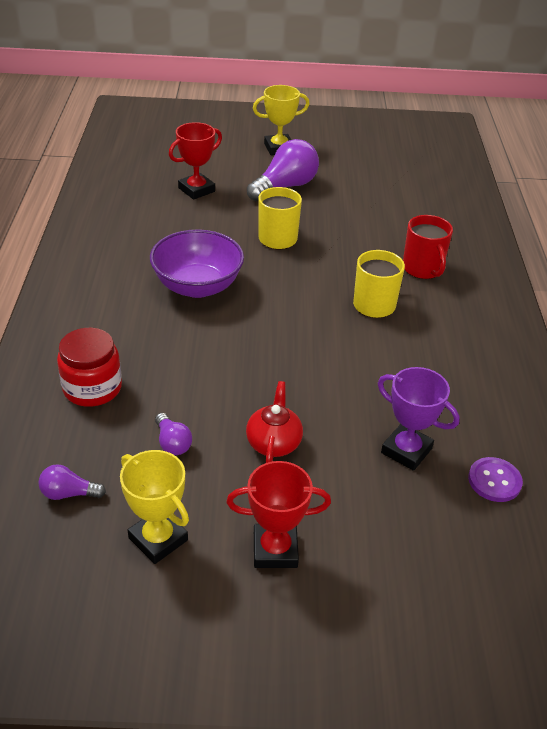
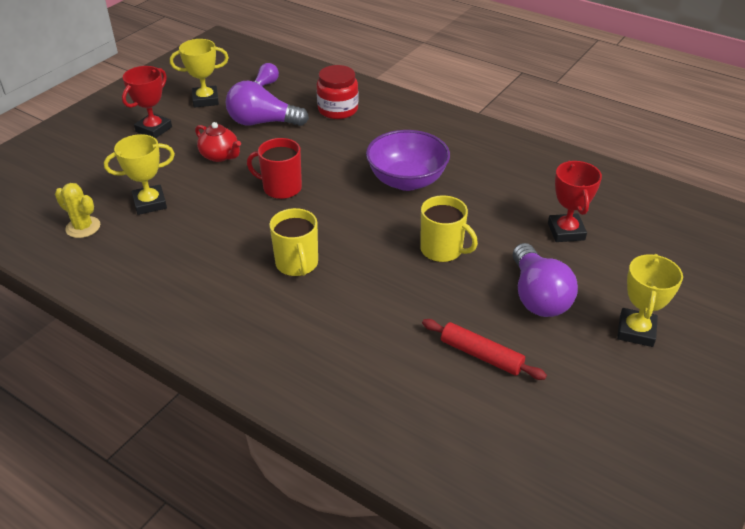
camera: 125 degrees right, 0 degrees up
(172, 443) = (262, 122): purple light bulb -> purple light bulb, size x2.01
(365, 195) = (481, 355): none -> red rolling pin
(406, 450) = (150, 203): purple trophy -> yellow trophy
(423, 269) = (316, 324): red mug -> red mug (281, 188)
(494, 481) = (83, 227): purple button -> yellow cactus

